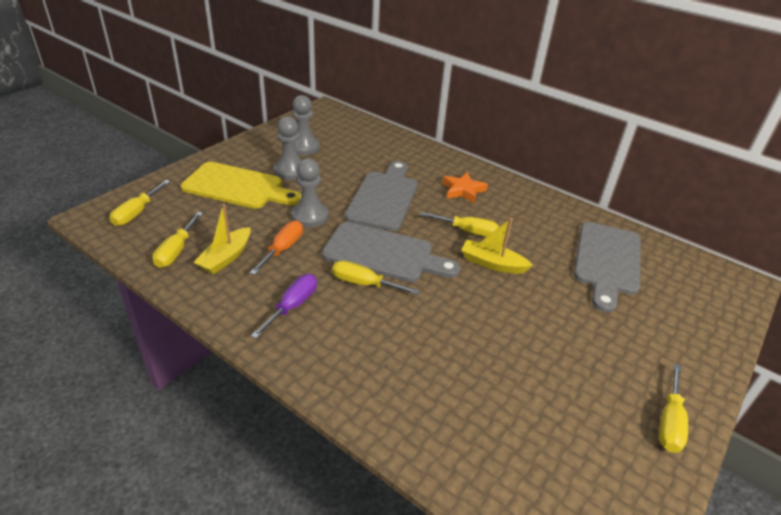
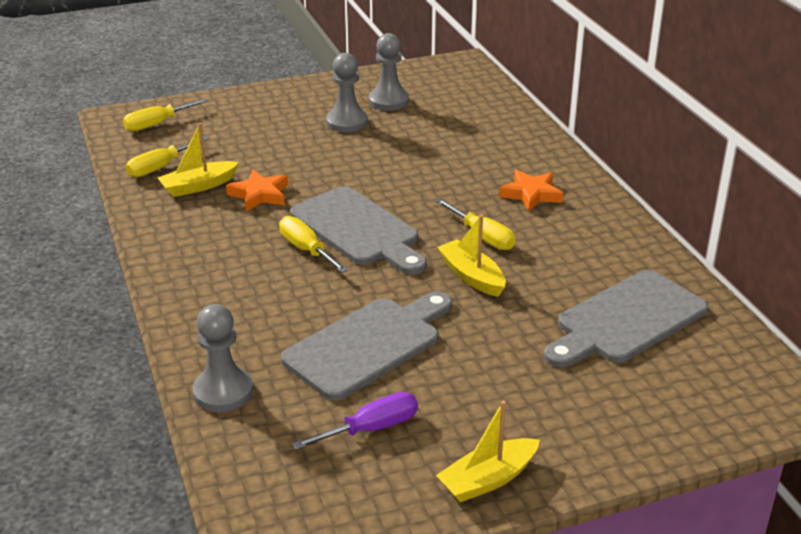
camera: 35 degrees right, 5 degrees down
(237, 187) = (274, 125): yellow cutting board -> none
(283, 249) = (259, 195): orange screwdriver -> orange star
(293, 306) = (217, 246): purple screwdriver -> purple screwdriver (371, 429)
(310, 216) = (319, 172): grey pawn -> grey pawn (223, 392)
(384, 198) = (422, 176): grey cutting board -> grey cutting board (368, 345)
(669, 422) = (488, 479): yellow screwdriver -> yellow boat

